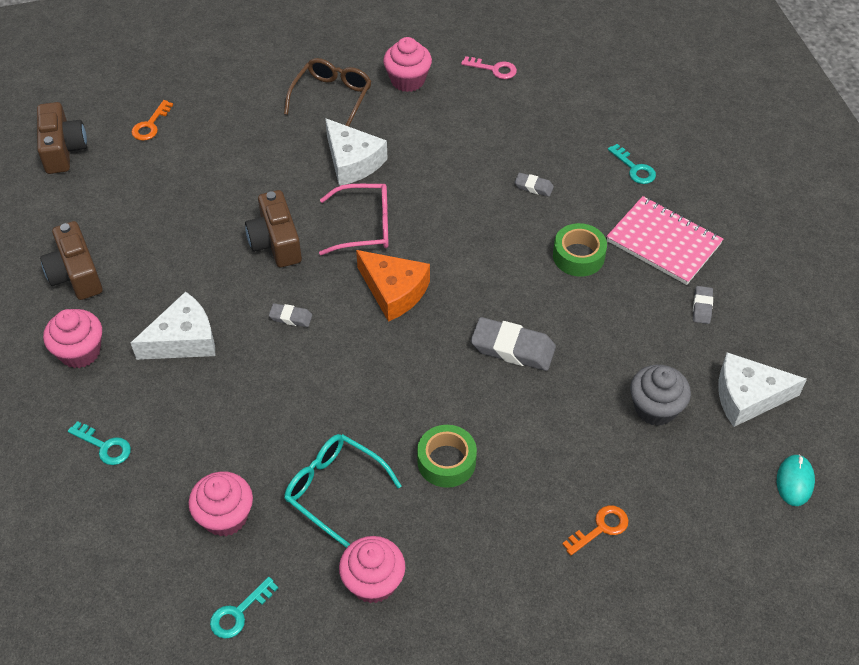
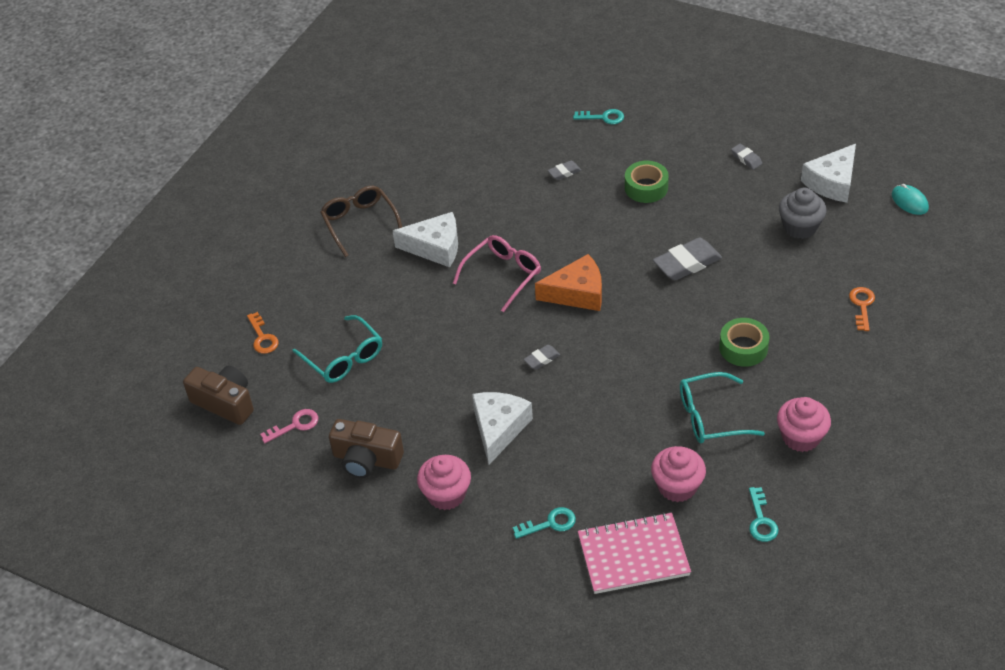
camera: 45 degrees left, 5 degrees down
(173, 187) = (343, 358): none -> turquoise glasses
(276, 242) = (464, 329): brown camera -> none
(408, 80) = (392, 175): pink cupcake -> none
(494, 69) = (436, 127): pink key -> pink key (295, 425)
(663, 242) = (678, 143): pink notebook -> pink notebook (633, 555)

